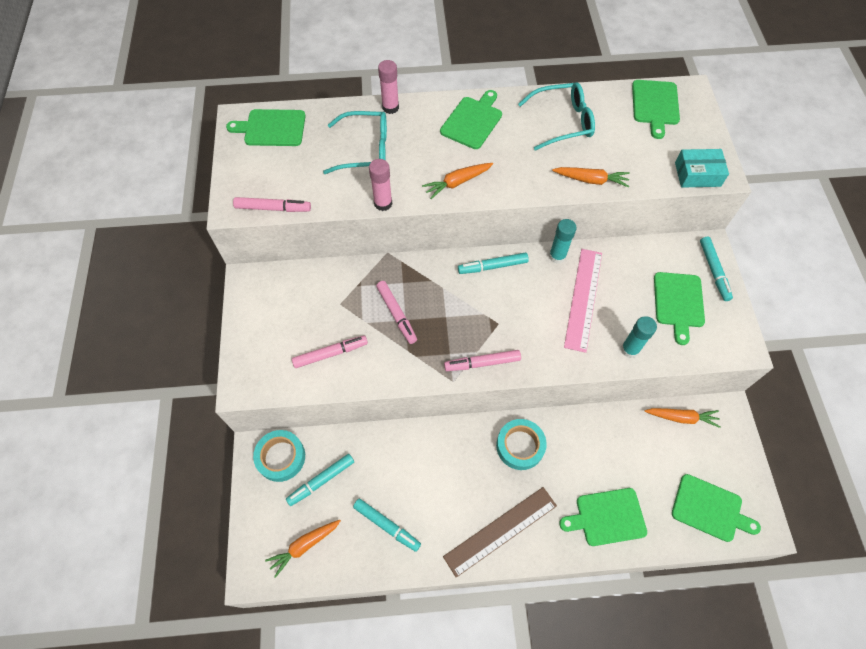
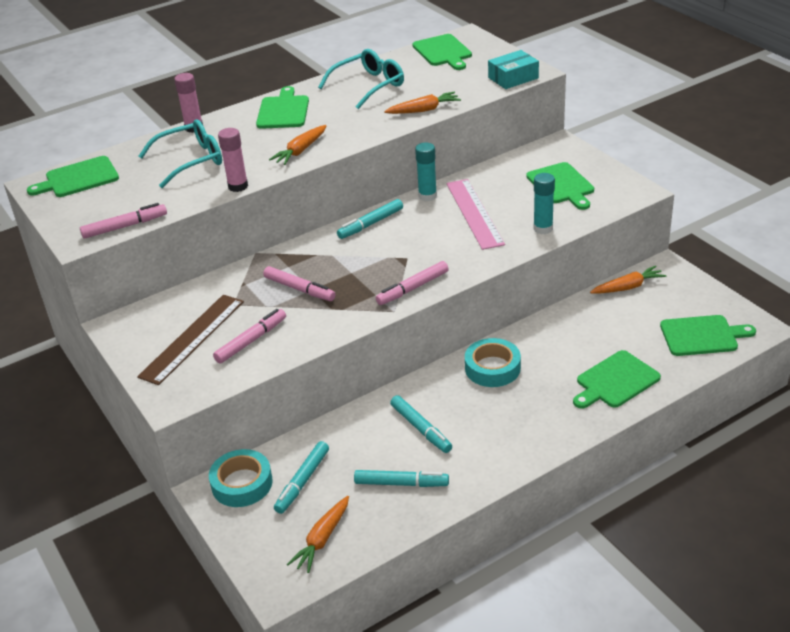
camera: 25 degrees left, 25 degrees down
(500, 531) = (521, 435): brown ruler -> brown ruler (192, 338)
(714, 271) = (576, 156): turquoise marker -> turquoise marker (421, 428)

